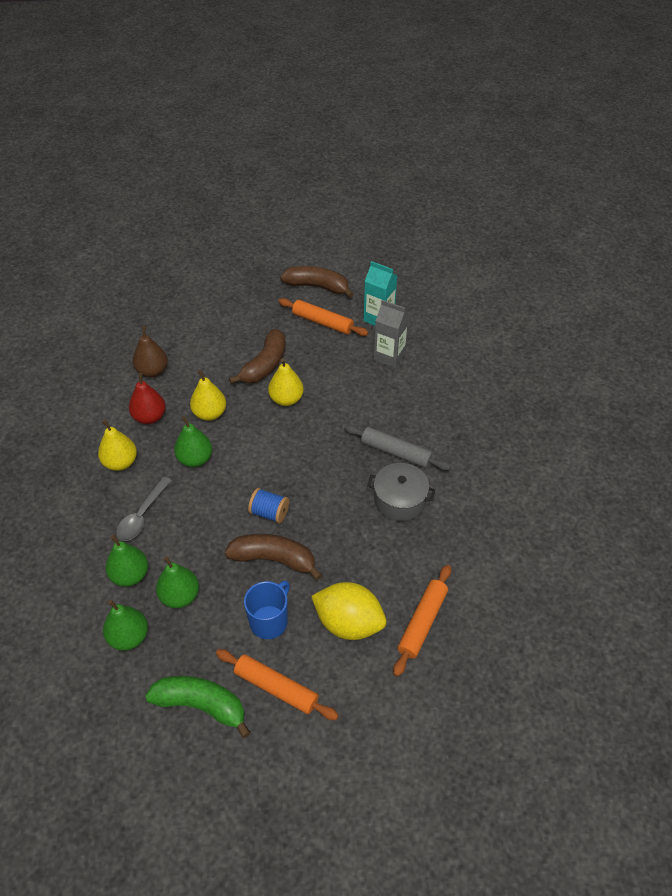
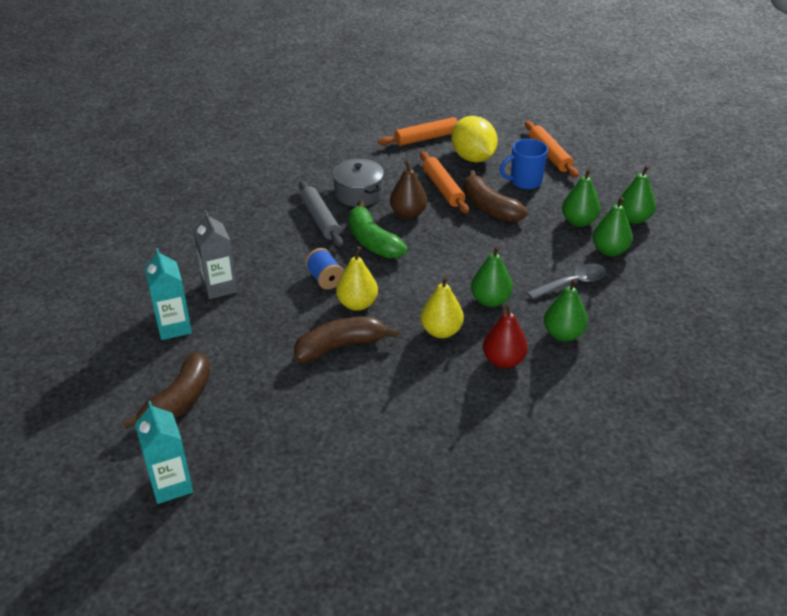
camera: 140 degrees left, 10 degrees down
(120, 462) = (563, 334): yellow pear -> green pear
(152, 371) = (462, 409): brown pear -> brown pear (408, 214)
(201, 705) = (604, 169): green banana -> green banana (372, 241)
(269, 513) = (464, 233): blue spool -> blue spool (325, 279)
(270, 255) = (171, 485): none -> turquoise carton
(317, 287) = (179, 401): brown banana -> brown banana turned 120 degrees counterclockwise
(322, 322) = (230, 356): orange rolling pin -> orange rolling pin (443, 188)

